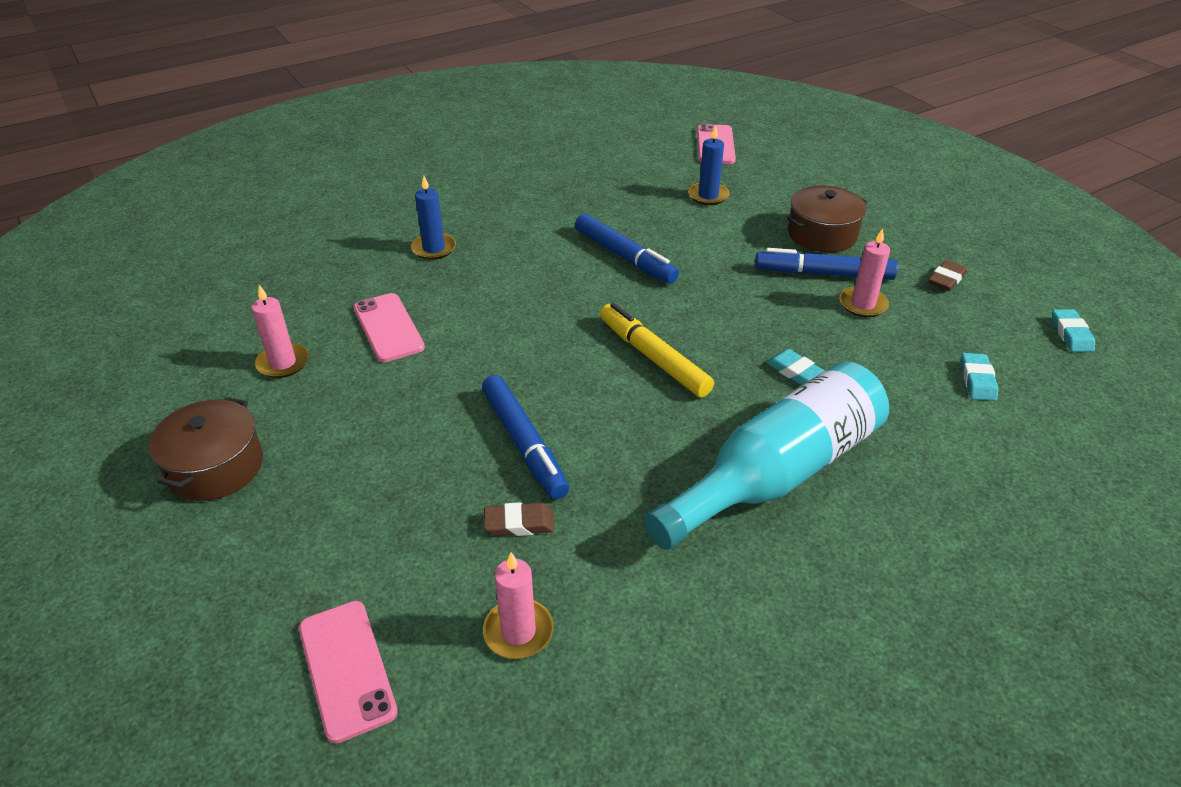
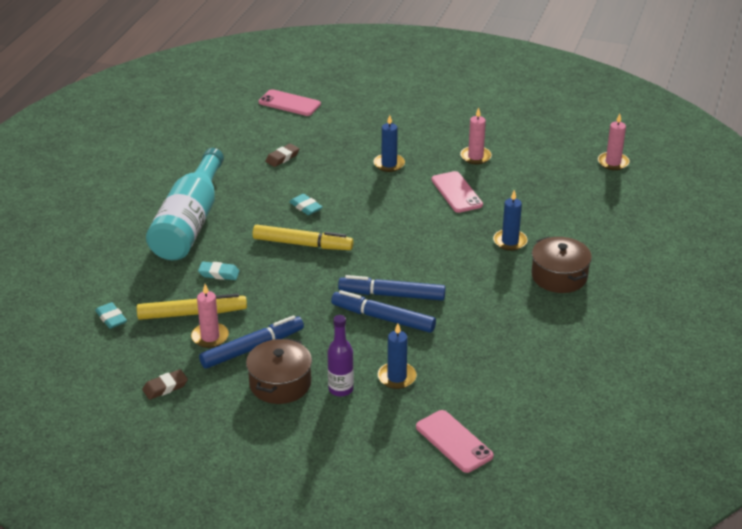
camera: 140 degrees right, 5 degrees down
(215, 467) = (429, 118): brown pot -> brown pot (559, 276)
(388, 328) = (456, 192): pink phone -> pink phone turned 45 degrees clockwise
(396, 415) = (389, 164): none -> blue candle
(518, 631) = (243, 134): pink candle -> pink candle (613, 162)
(524, 443) = (317, 181): blue marker -> blue marker (383, 318)
(768, 208) = (341, 389): none -> purple bottle
(866, 338) = (192, 313): none -> yellow marker
(946, 279) = (165, 387): brown eraser -> brown eraser turned 60 degrees clockwise
(1071, 334) = (61, 382): turquoise eraser -> turquoise eraser (305, 207)

